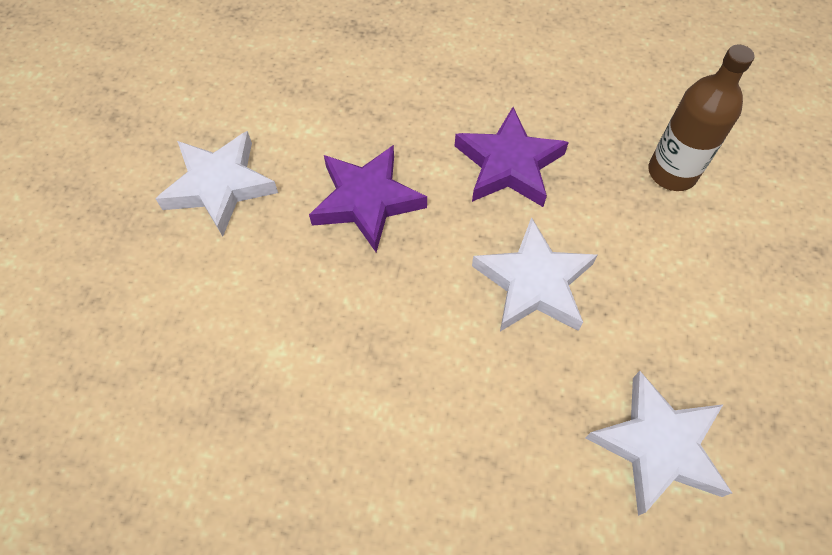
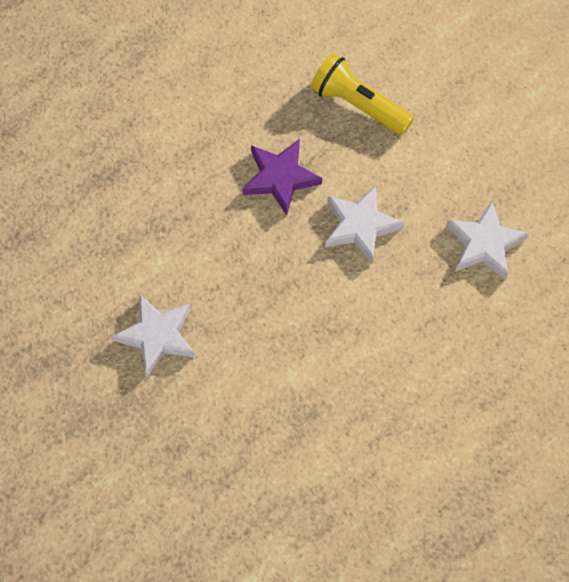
camera: 50 degrees left, 5 degrees up
(367, 201) = (238, 267): purple star -> none
(672, 172) = (358, 104): brown bottle -> yellow flashlight

